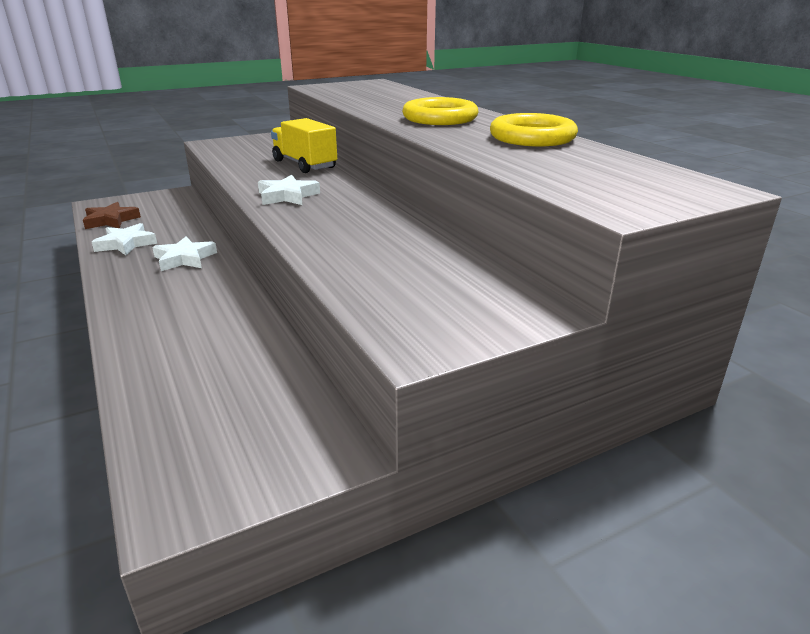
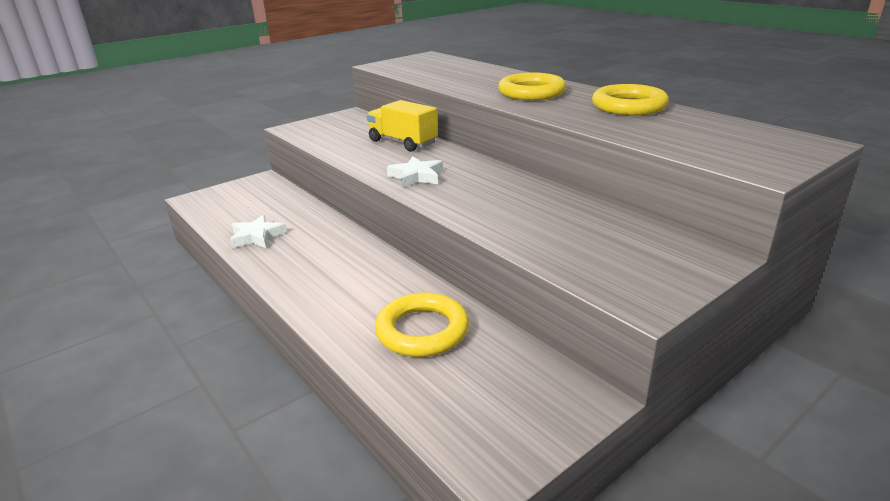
camera: 10 degrees left, 0 degrees up
(111, 220) = (222, 214): brown star -> none
(184, 259) = (325, 244): white star -> none
(213, 354) = (422, 330): none -> yellow ring

